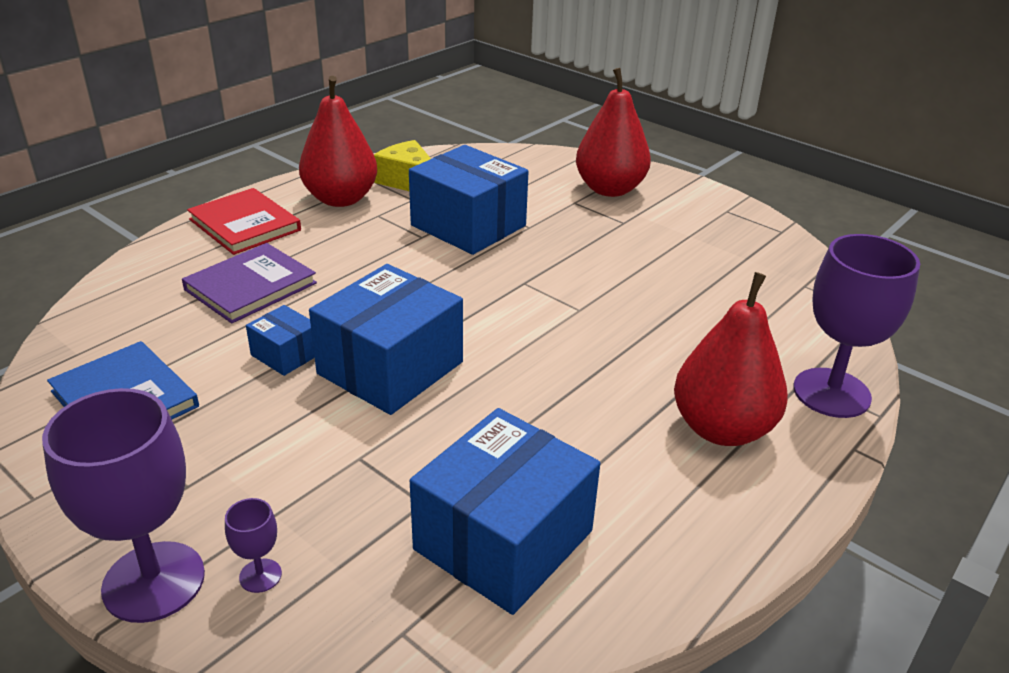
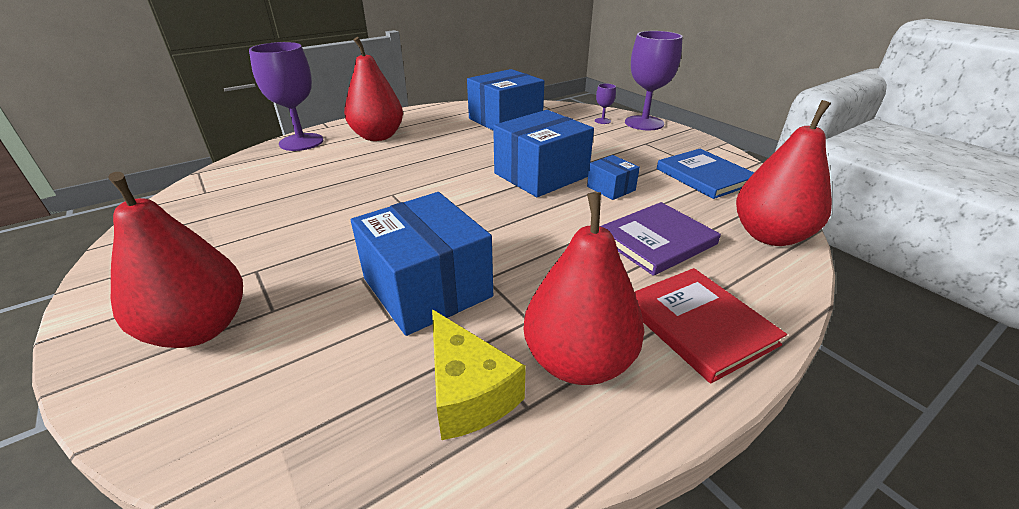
camera: 165 degrees left, 0 degrees up
(113, 306) = (770, 236): none -> red pear

